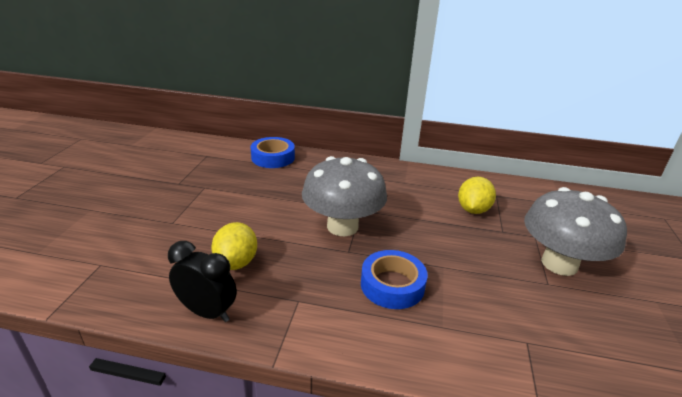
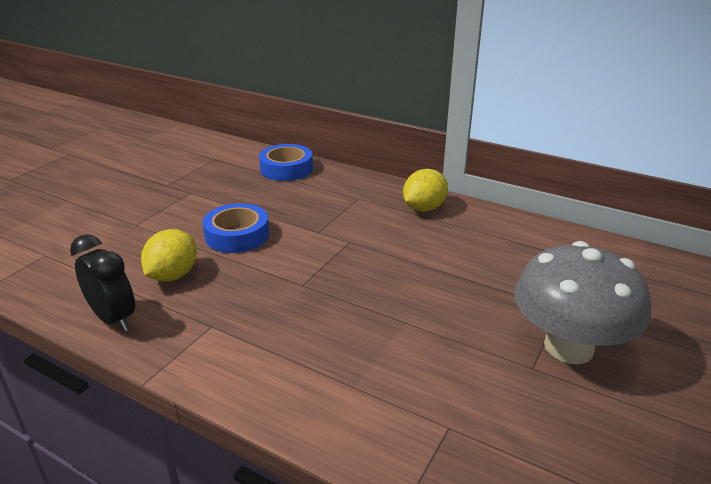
camera: 20 degrees right, 0 degrees up
(342, 226) = (314, 256): grey mushroom -> none
(392, 285) = (327, 330): blue tape -> blue tape (237, 235)
(473, 210) = (496, 262): yellow lemon -> yellow lemon (424, 208)

